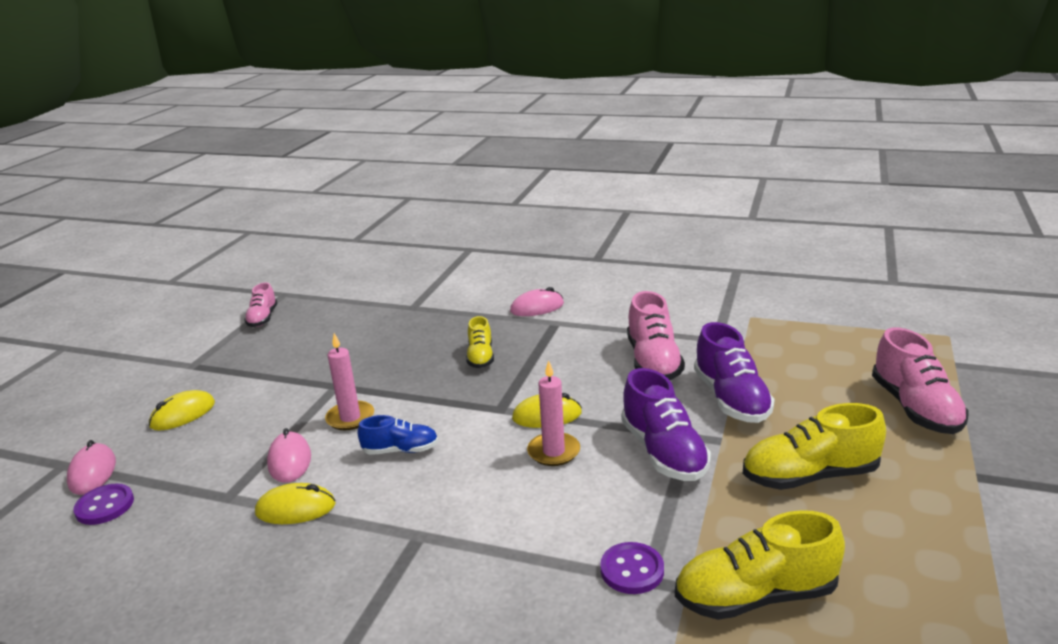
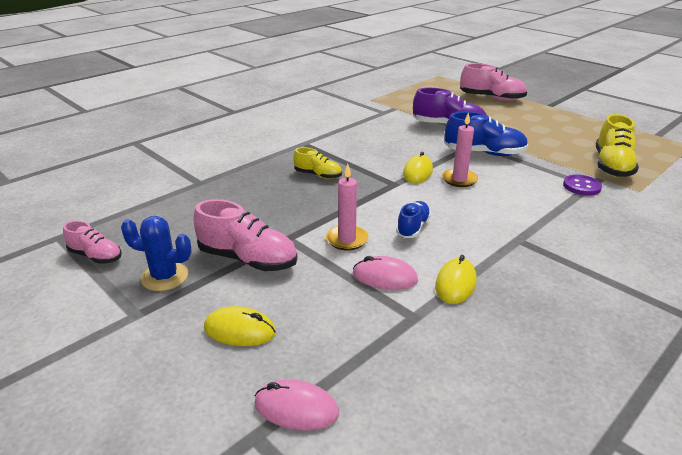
camera: 65 degrees left, 5 degrees up
(105, 506) = (372, 400): purple button -> none
(183, 414) = (240, 330): yellow mouse -> yellow mouse turned 60 degrees counterclockwise
(245, 356) = (165, 277): none -> blue cactus
(537, 307) = (274, 143): pink mouse -> none
(653, 362) = (389, 132): pink shoe -> pink shoe (248, 259)
(663, 452) = (484, 153): purple shoe -> blue shoe
(810, 476) = (529, 131): yellow shoe -> none

